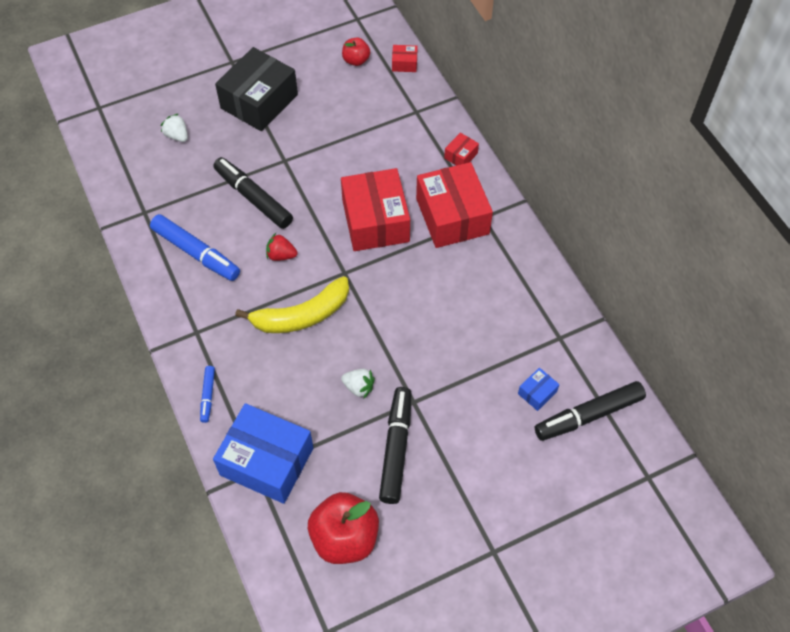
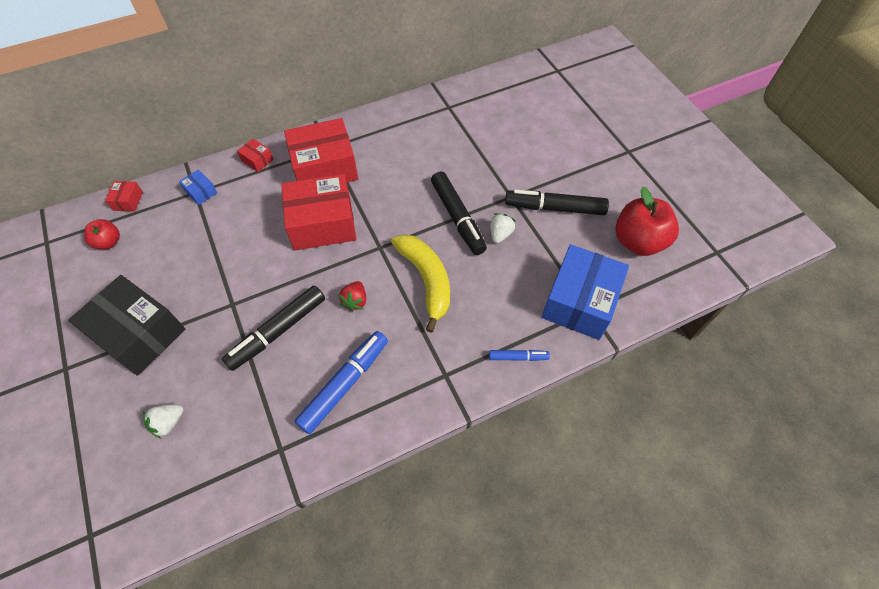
camera: 90 degrees left, 0 degrees up
(537, 393) = (497, 122): blue box -> blue box (201, 192)
(588, 415) = (514, 95): black marker -> black marker (457, 218)

